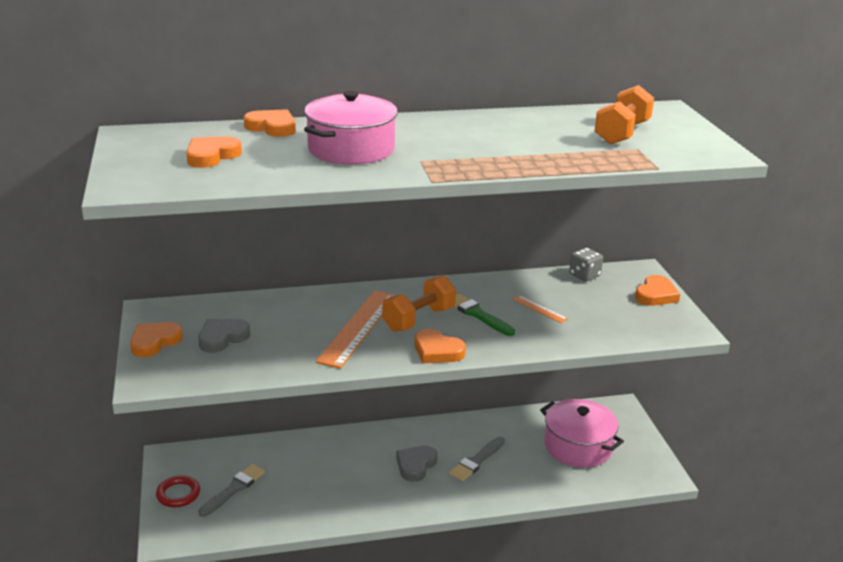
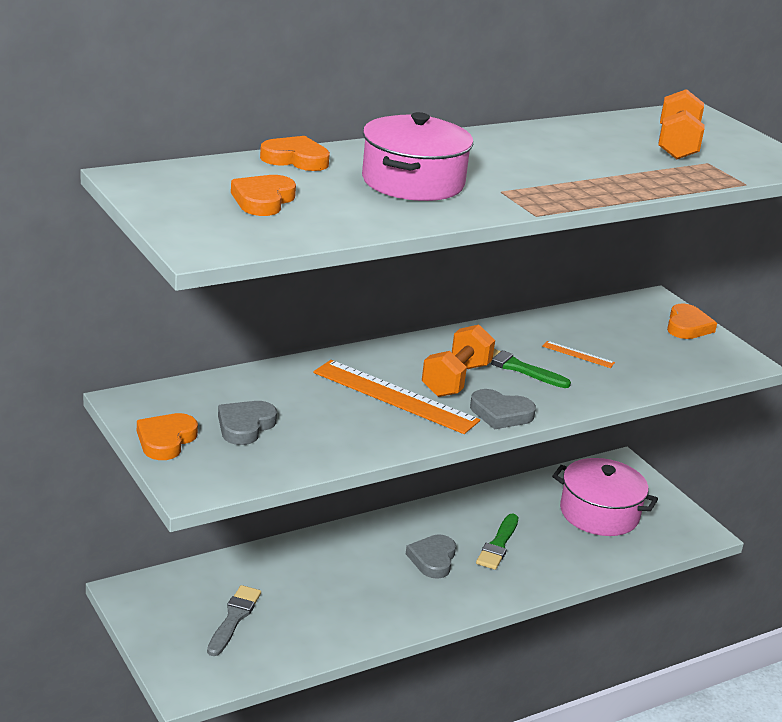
camera: 20 degrees left, 0 degrees up
(178, 494) = (168, 635): red ring -> none
(358, 327) = (395, 396): orange ruler -> orange ruler turned 60 degrees counterclockwise
(437, 351) = (500, 414): orange heart -> grey heart
(476, 461) = (498, 545): grey brush -> green brush
(584, 275) = (601, 311): grey dice -> none

